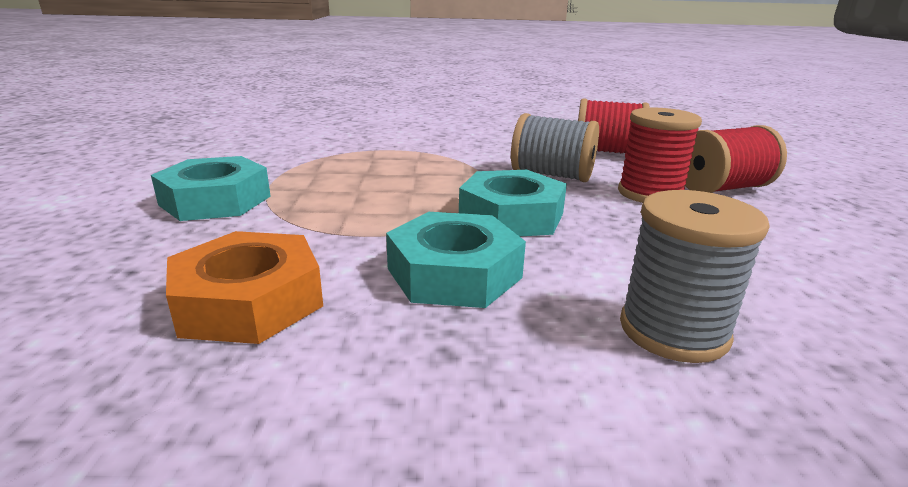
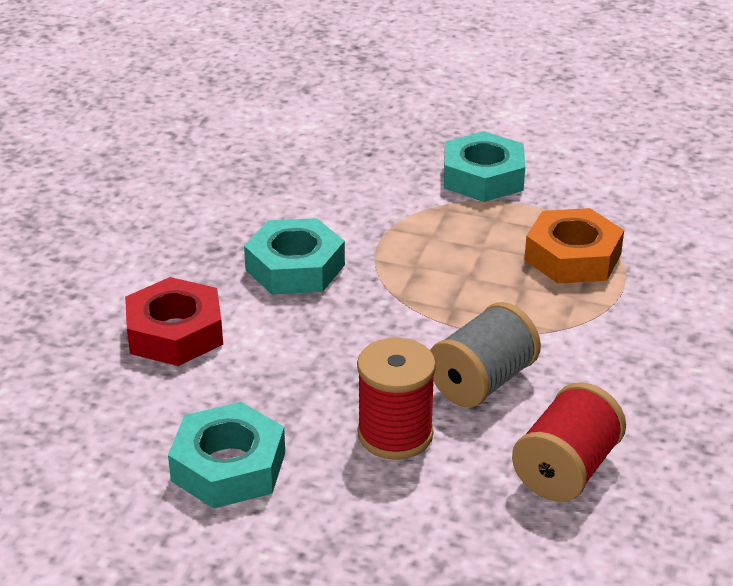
camera: 110 degrees right, 10 degrees up
(249, 301) = (305, 191): orange nut -> orange nut (573, 257)
(511, 216) = (380, 319): turquoise nut -> turquoise nut (228, 466)
(673, 330) = (175, 333): grey spool -> red nut
(722, 188) = (386, 506): red spool -> none

